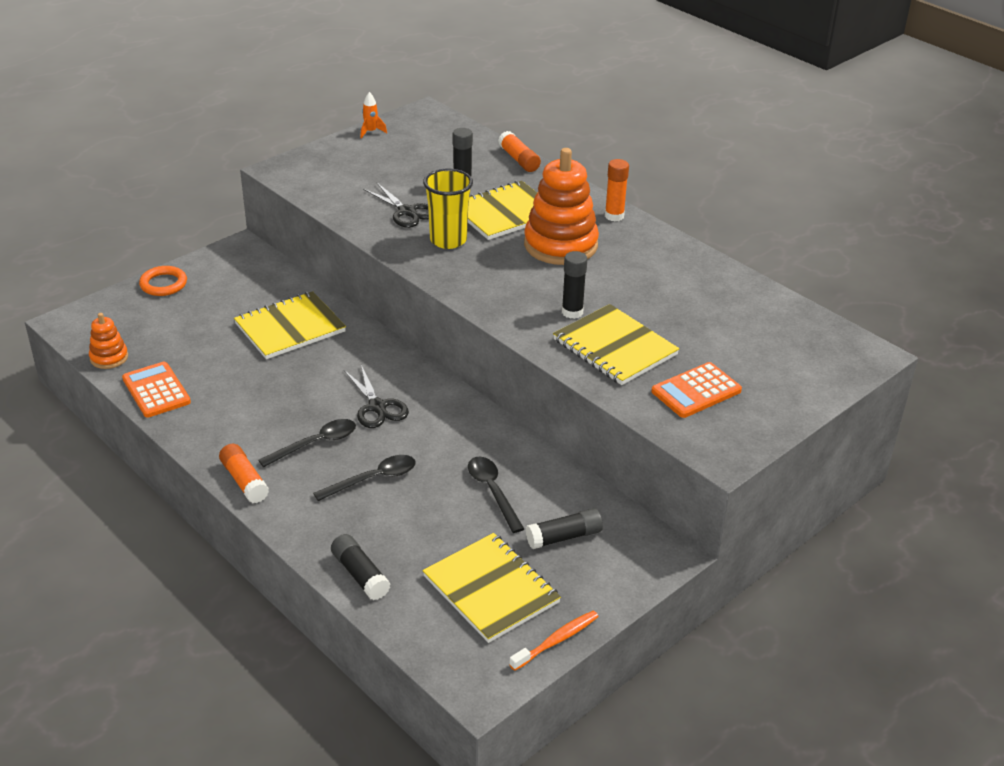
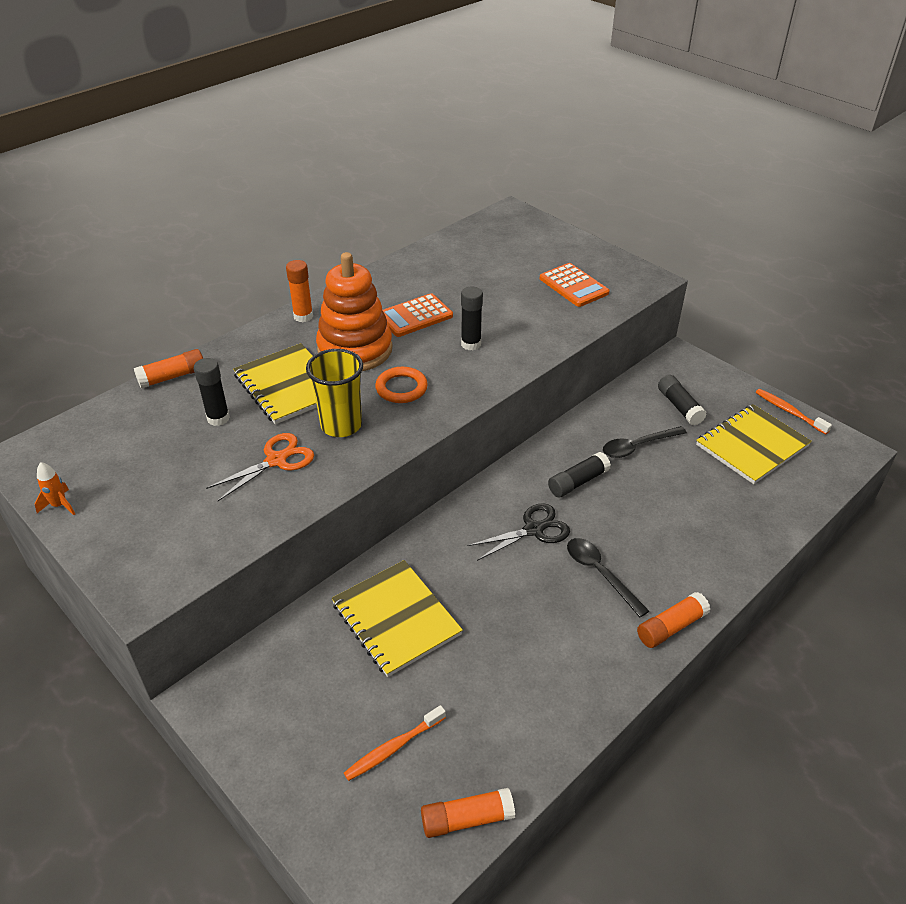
camera: 90 degrees left, 5 degrees up
(109, 357) = (467, 819): orange stacking toy -> orange glue stick
(156, 390) = (531, 743): orange calculator -> orange calculator (415, 316)
(163, 284) = (287, 783): orange ring -> orange ring (401, 388)
(175, 327) = (393, 747): none -> orange toothbrush
(360, 575) = (767, 525): black glue stick -> black glue stick (578, 482)
(373, 479) = (642, 525): black spoon -> none
(407, 212) = (276, 460): black scissors -> orange scissors
(615, 347) = (522, 322): yellow notebook -> none

